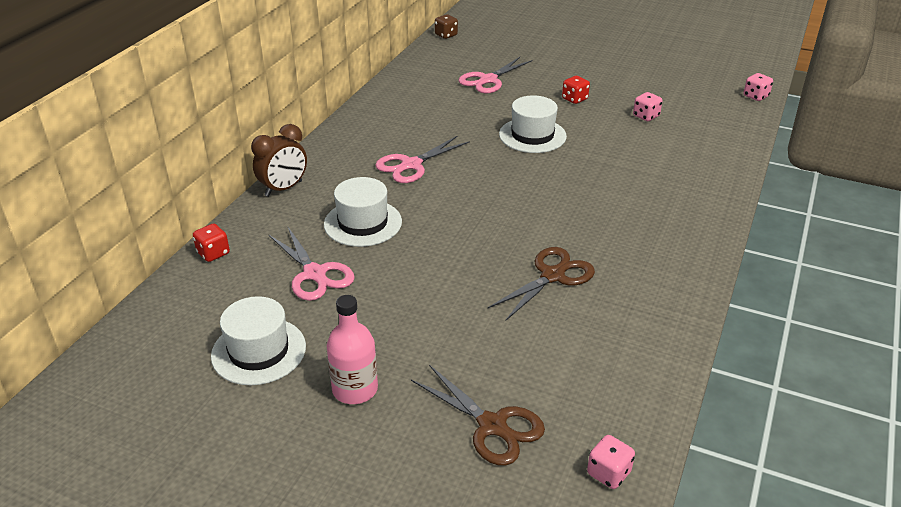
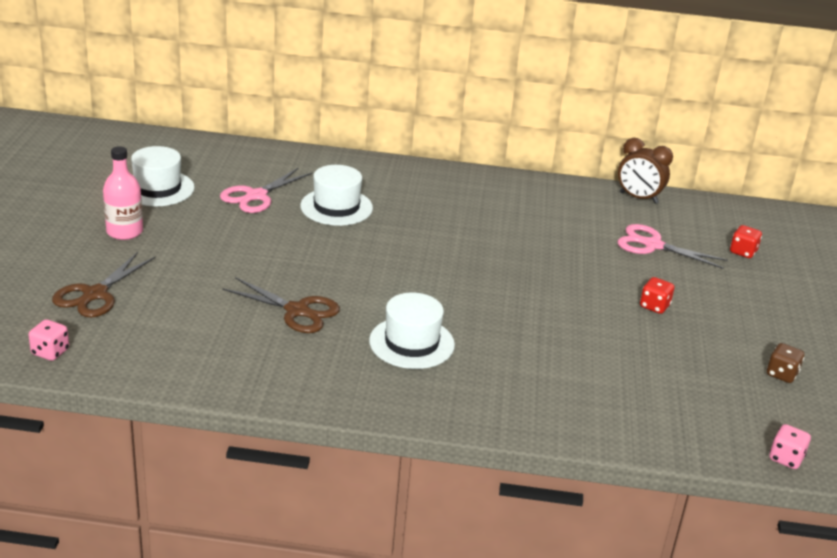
camera: 70 degrees right, 5 degrees down
(213, 253) = (266, 151): red dice -> red dice (743, 252)
(283, 188) = (370, 164): brown clock -> brown clock (638, 198)
(411, 165) = (444, 219): pink scissors -> none
(446, 35) = (740, 208): brown dice -> brown dice (781, 374)
(532, 135) = (548, 283): white hat -> white hat (411, 343)
(646, 116) = (652, 361): pink dice -> none

